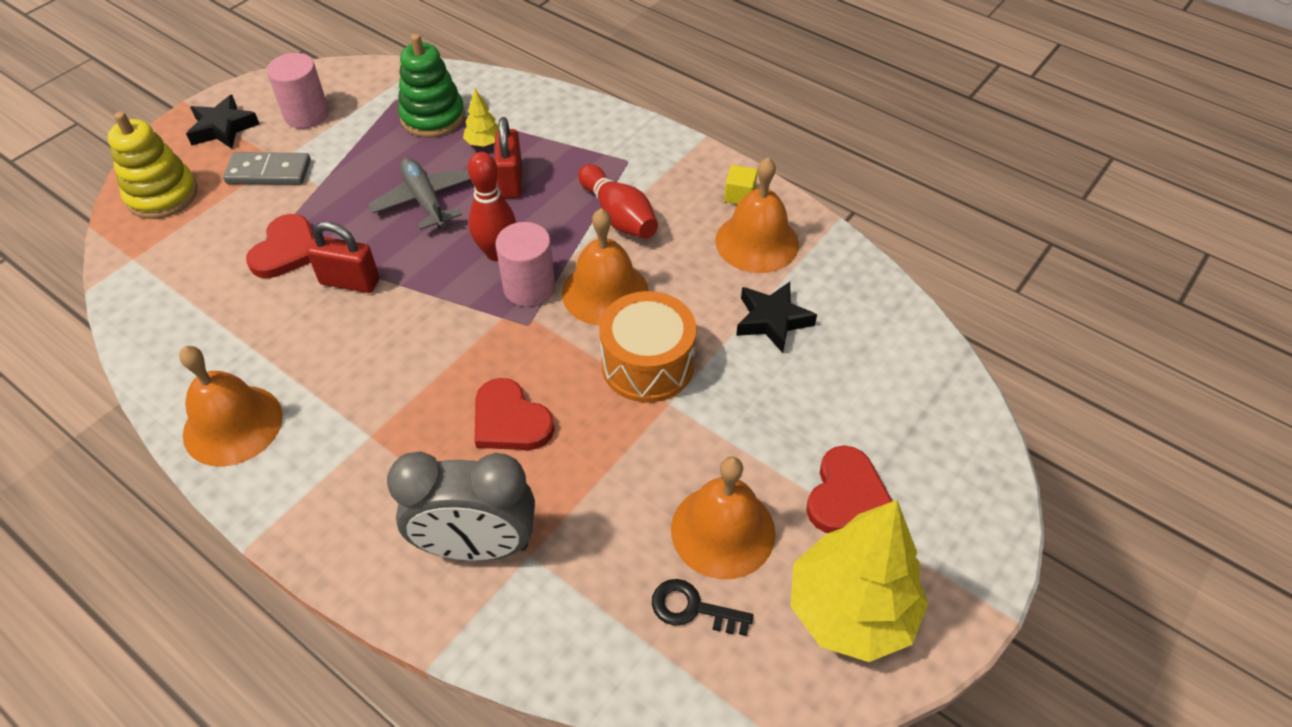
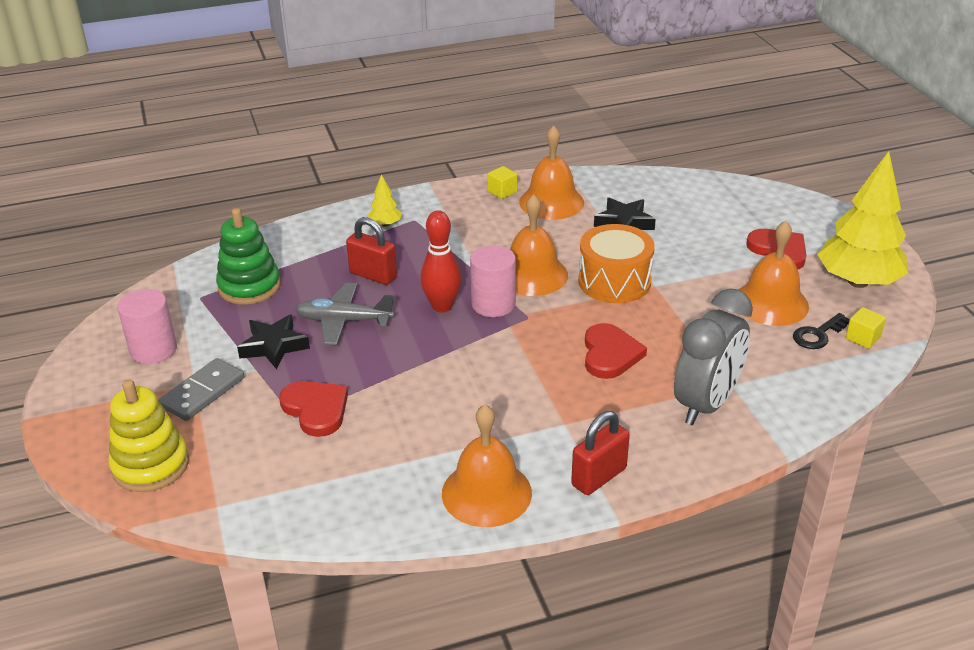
camera: 55 degrees left, 15 degrees down
(223, 128) = (104, 403): black star -> black star (274, 346)
(350, 282) = (393, 386): red padlock -> red padlock (599, 477)
(484, 143) = (313, 273): yellow tree -> yellow tree (385, 224)
(510, 420) = (610, 354): red heart -> red heart turned 75 degrees counterclockwise
(618, 216) = (465, 243): red bowling pin -> none
(723, 663) = (863, 338): none -> yellow cube

